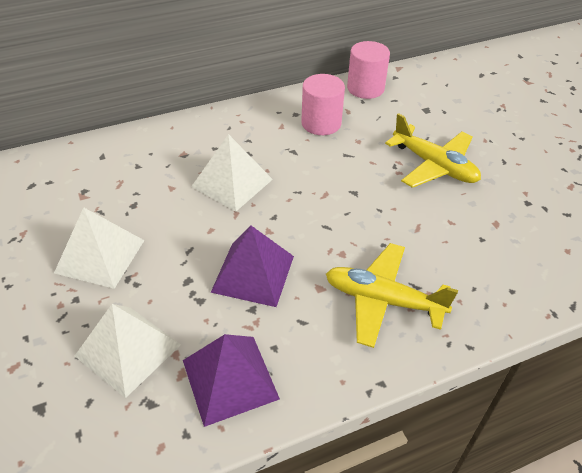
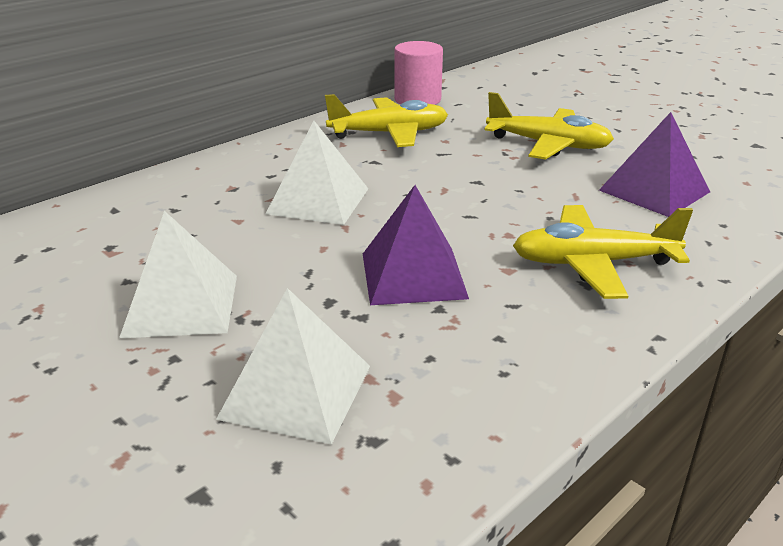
camera: 20 degrees left, 15 degrees down
(230, 379) = (467, 383): purple pyramid -> purple pyramid (654, 191)
(321, 123) = (389, 134): pink cylinder -> yellow plane

